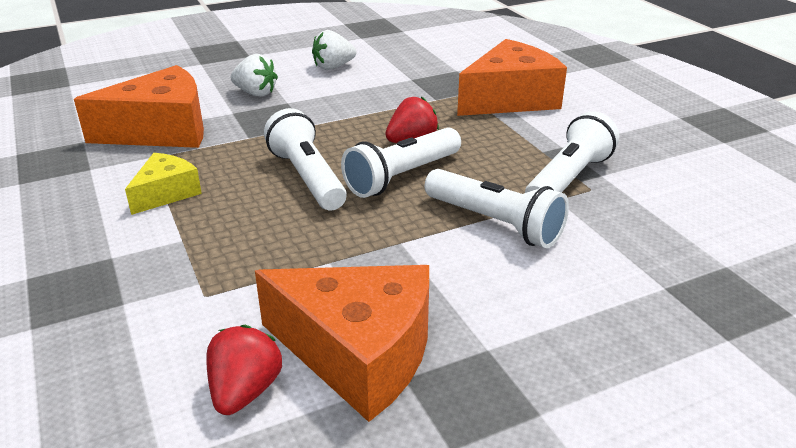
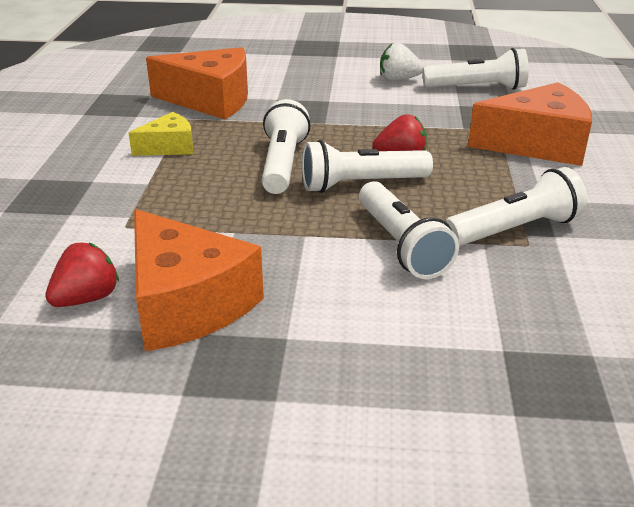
camera: 30 degrees right, 0 degrees up
(255, 93) = (310, 87): white strawberry -> none
(411, 60) = (477, 88): none -> white flashlight

